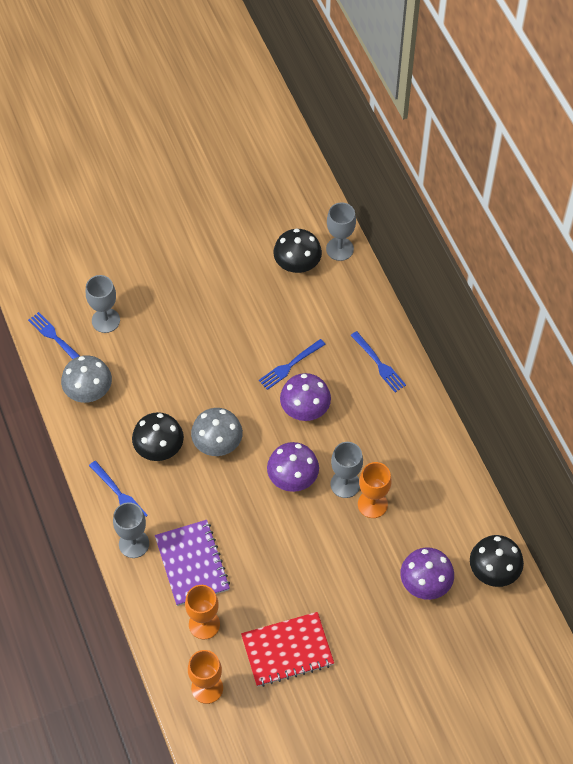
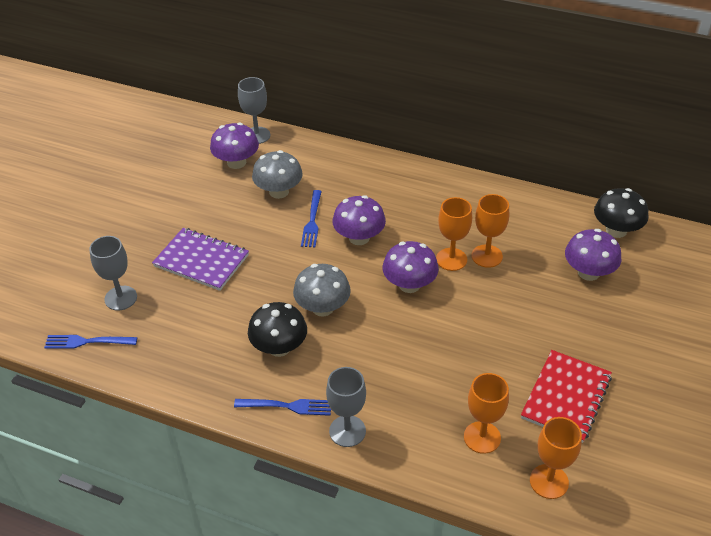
camera: 45 degrees left, 15 degrees down
(89, 391) = (165, 355): grey mushroom -> grey mushroom (279, 191)
(192, 564) = (413, 403): purple notebook -> purple notebook (201, 261)
(297, 264) = (236, 162): black mushroom -> purple mushroom
(345, 484) = (451, 259): grey goblet -> orange goblet
(379, 363) = (374, 176): blue fork -> none

